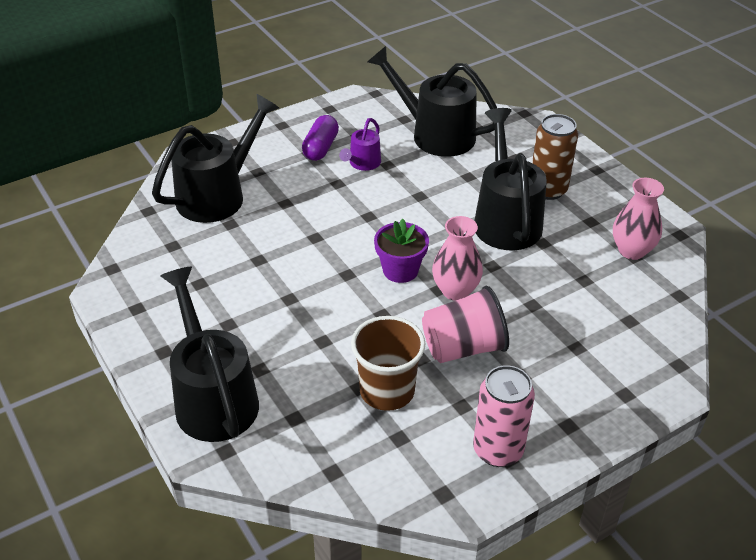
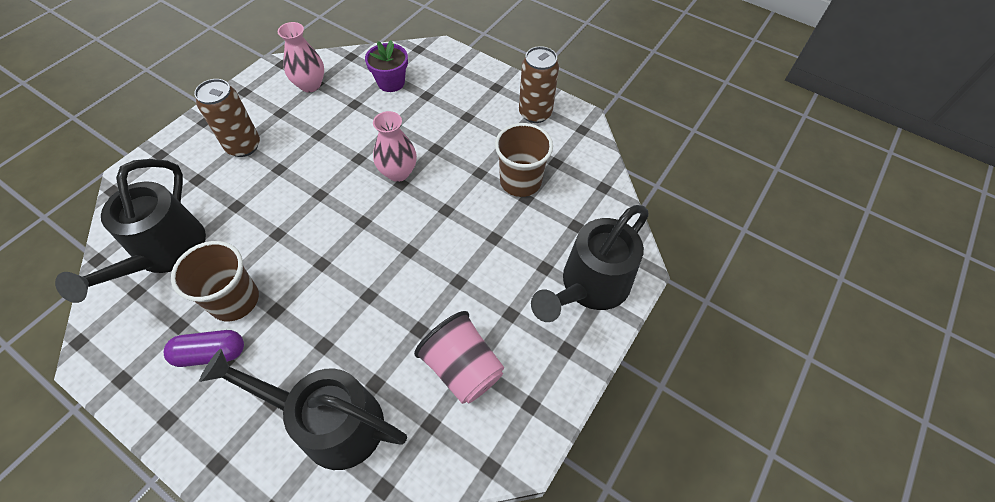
camera: 115 degrees left, 15 degrees up
(362, 164) = (234, 300): purple watering can -> brown cup
(400, 270) = (389, 215): purple flower pot -> purple flower pot (391, 82)
(463, 348) = (457, 152): pink cup -> pink cup (462, 368)
(498, 450) = (535, 113): pink can -> brown can
(505, 218) = (294, 164): black watering can -> none

